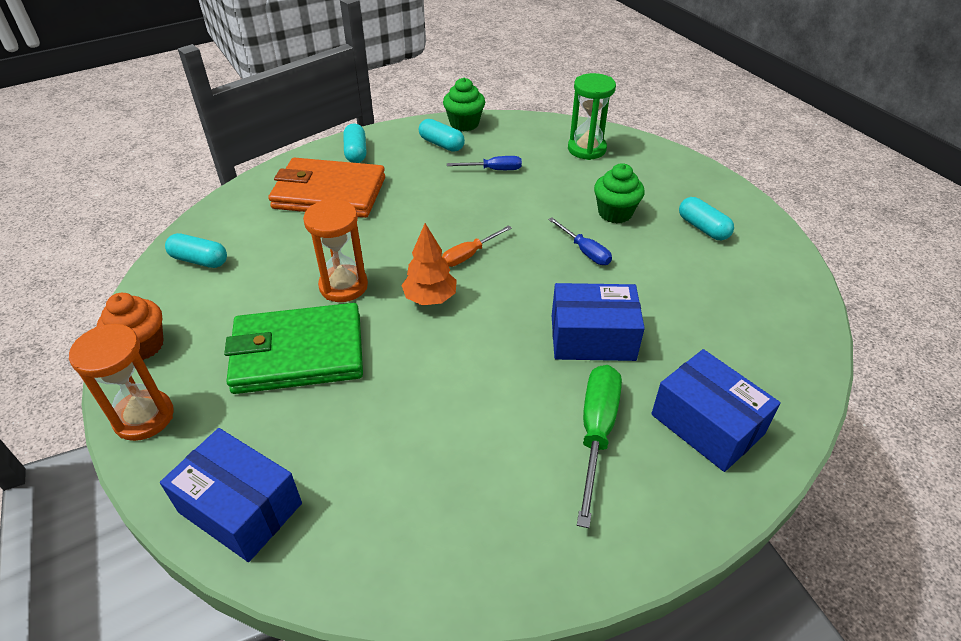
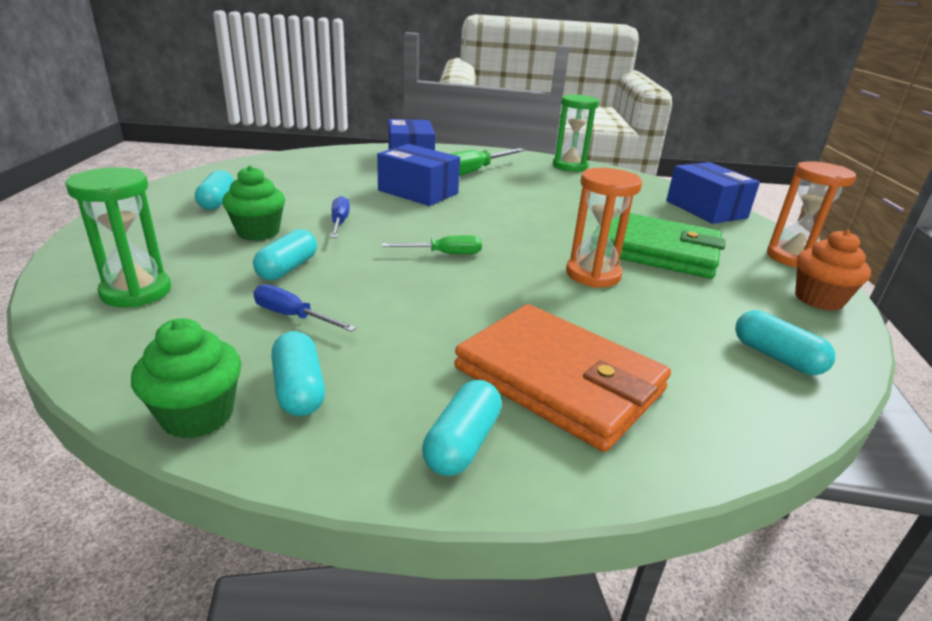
camera: 150 degrees left, 15 degrees down
(430, 298) = (514, 242): orange tree -> none
(469, 255) = (444, 254): orange screwdriver -> green screwdriver
(494, 566) = (570, 166): none -> green hourglass
(545, 195) = (287, 268): none -> turquoise capsule

